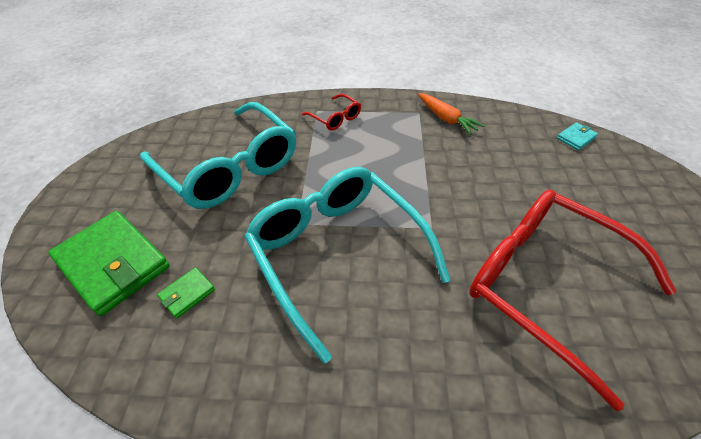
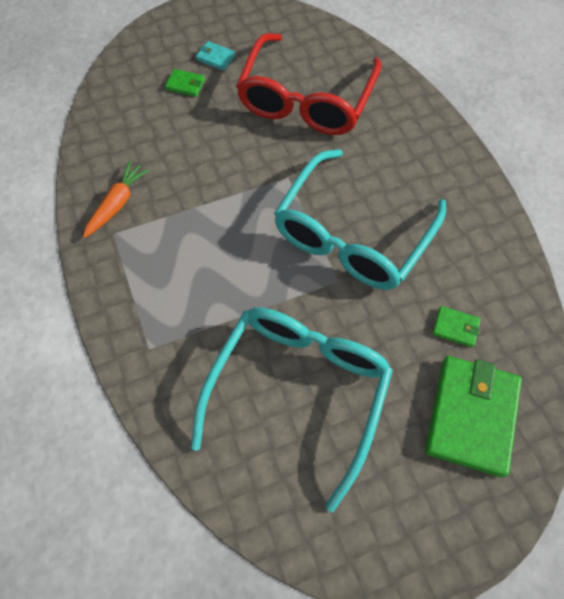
camera: 115 degrees left, 15 degrees up
(335, 118) = (158, 319): red glasses -> none
(576, 138) = (113, 93): turquoise wallet -> turquoise wallet (216, 58)
(583, 186) = (185, 85): none -> green wallet

